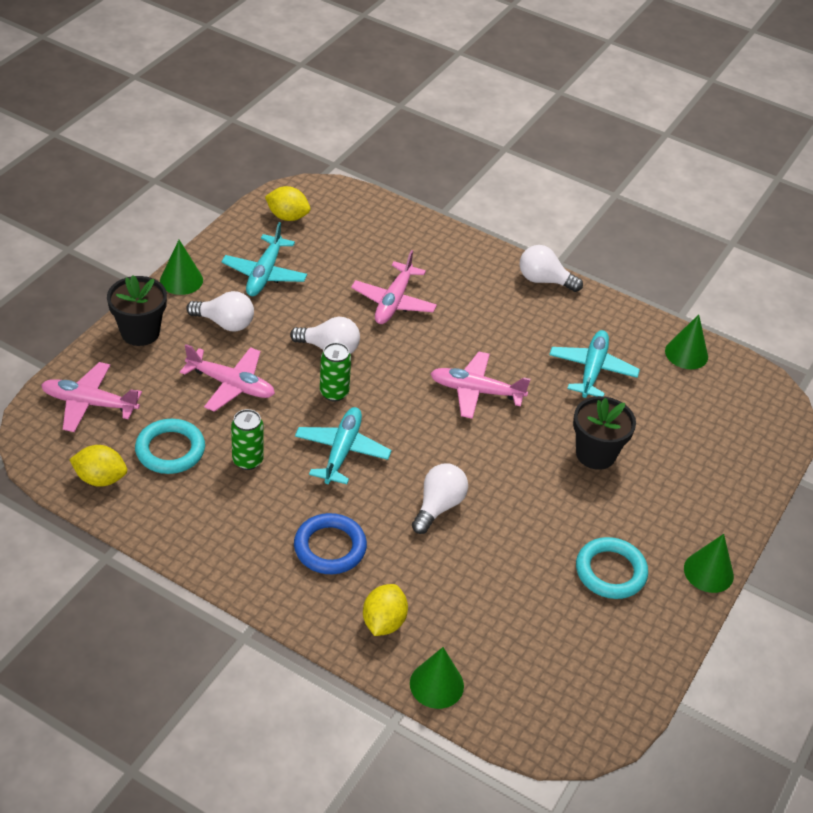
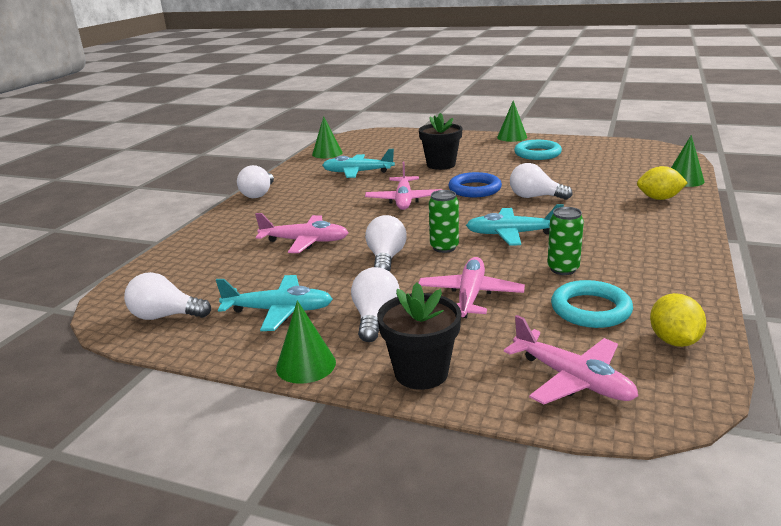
camera: 95 degrees left, 20 degrees down
(89, 403) = (573, 379): pink plane -> pink plane turned 45 degrees counterclockwise
(287, 217) = (165, 316): yellow lemon -> white light bulb
(330, 547) = (617, 223): blue ring -> blue ring (474, 189)

